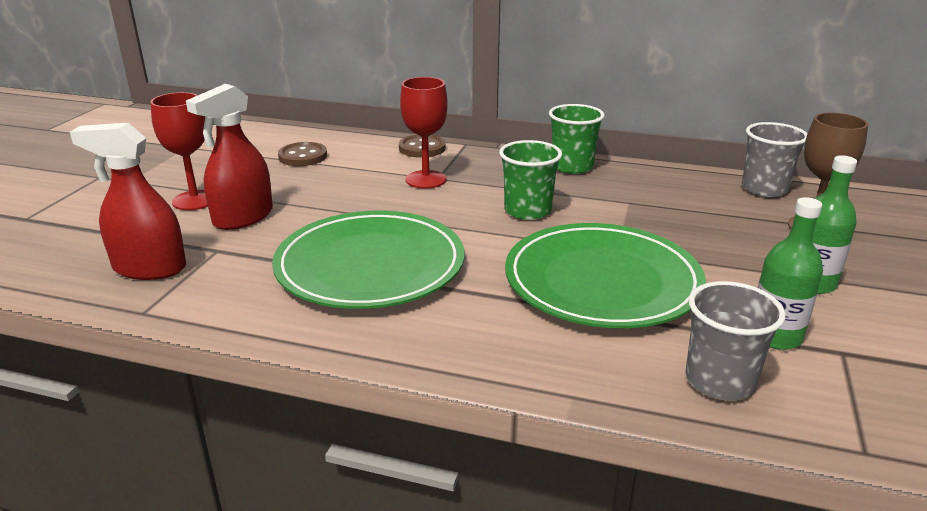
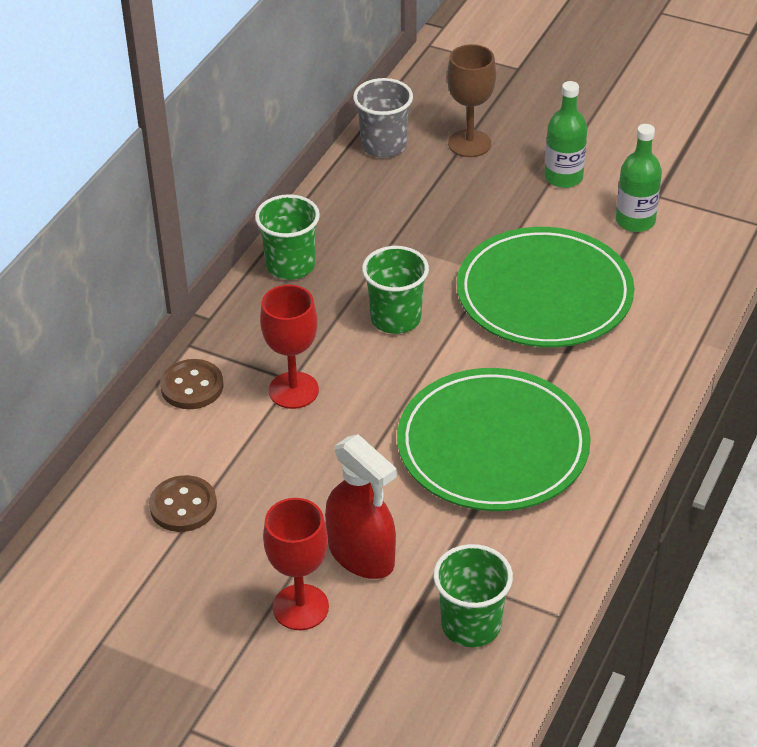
camera: 80 degrees left, 15 degrees up
(149, 268) = (471, 625): red spray bottle -> green cup
(719, 381) = (687, 265): grey cup -> none

